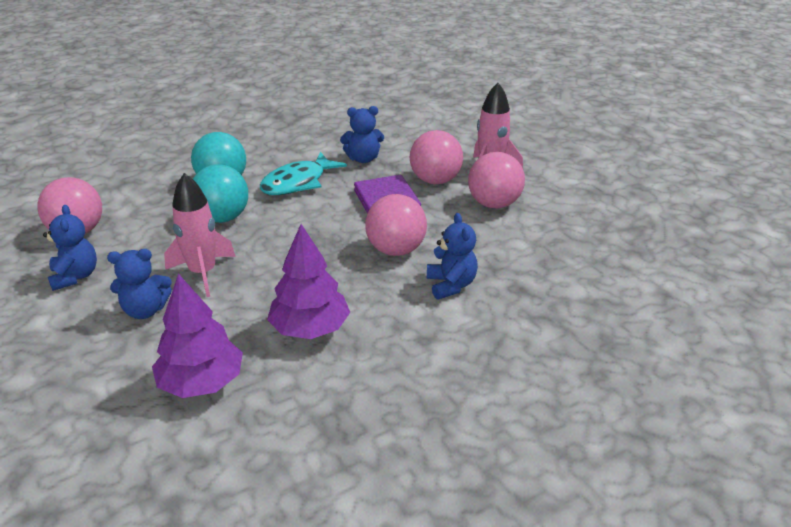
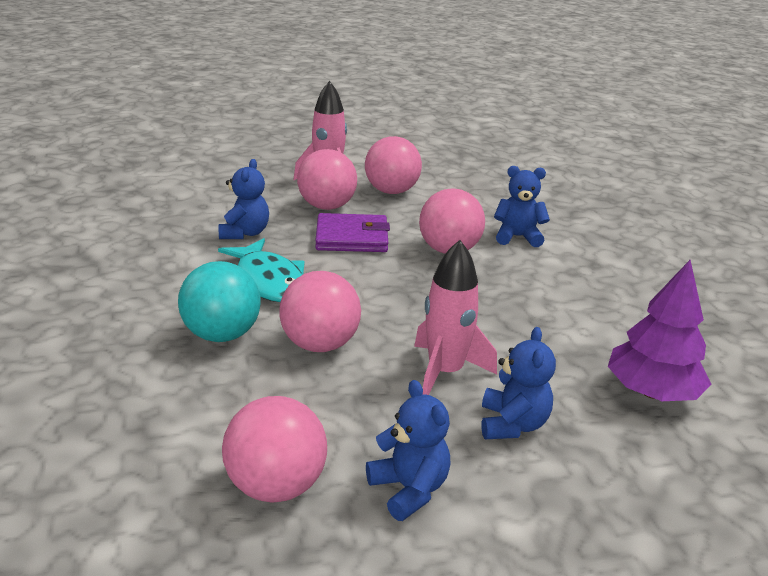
camera: 75 degrees left, 5 degrees down
(75, 276) = (409, 489): blue teddy bear -> blue teddy bear turned 60 degrees clockwise
(222, 218) = (320, 344): turquoise ball -> pink ball
(310, 329) = (570, 316): purple tree -> none

